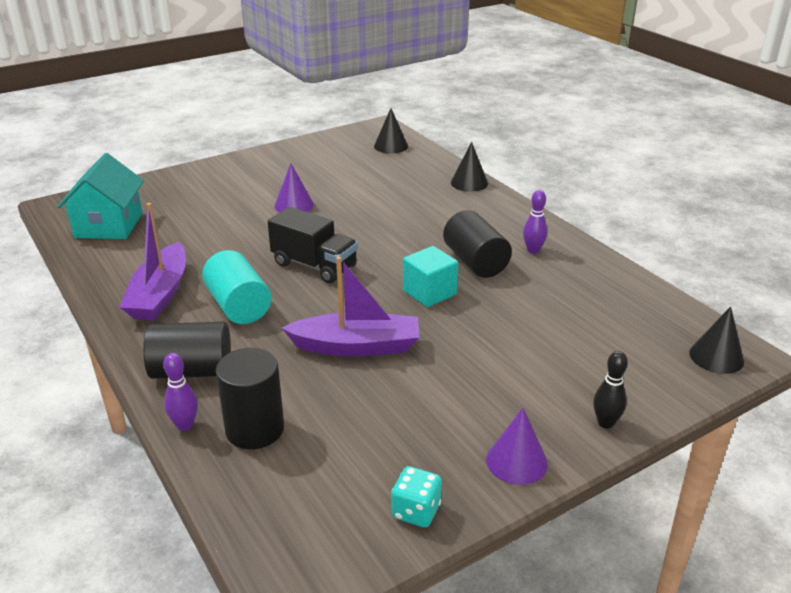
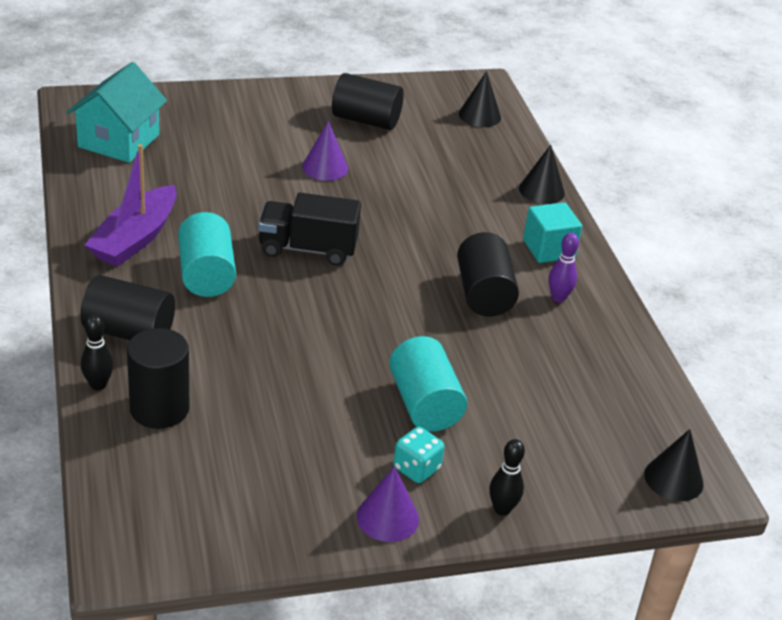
camera: 15 degrees right, 5 degrees up
(185, 425) = (98, 385): purple bowling pin -> black bowling pin
(307, 167) = (366, 120): none -> black cylinder
(314, 265) = (307, 249): black truck -> black truck turned 135 degrees clockwise
(357, 346) = (301, 354): purple boat -> none
(416, 511) = (265, 532): turquoise dice -> turquoise dice (416, 468)
(429, 292) = (411, 316): turquoise cube -> turquoise cube (548, 249)
(484, 357) = (424, 404): none -> turquoise cylinder

